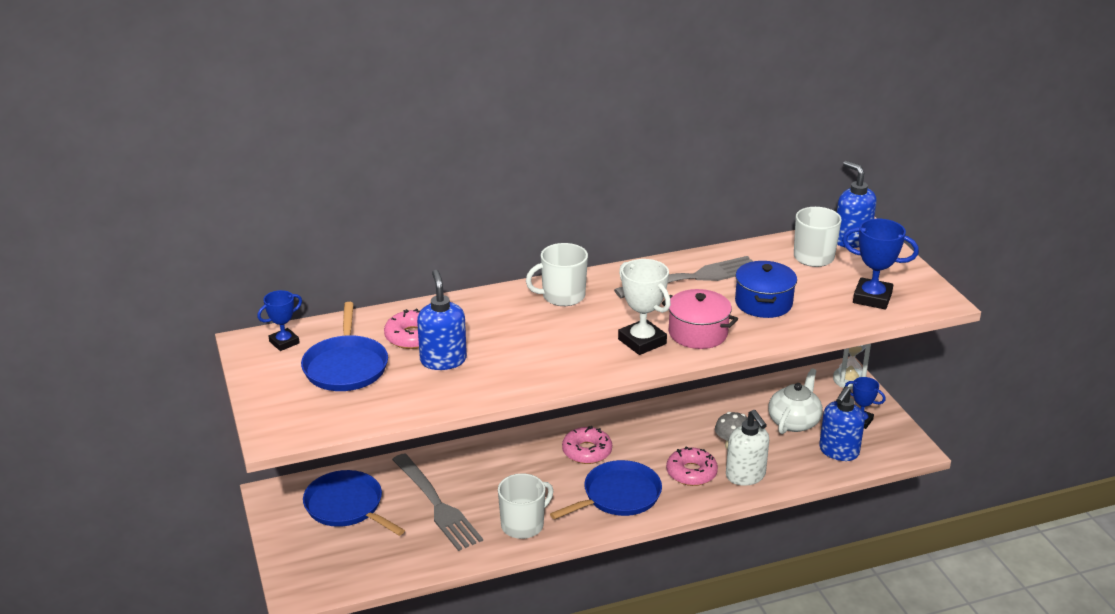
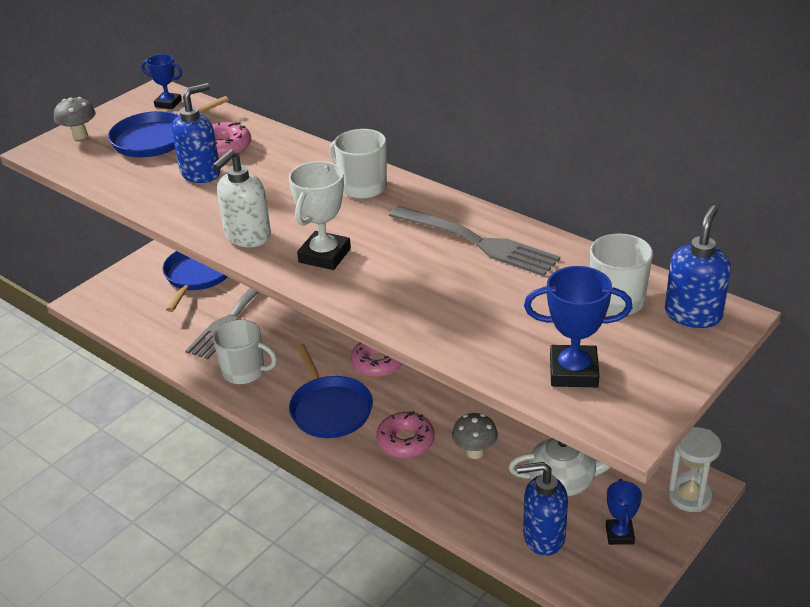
camera: 60 degrees right, 5 degrees up
(276, 406) = (79, 135): none -> grey mushroom
(618, 496) = (329, 409): blue pan -> blue pan turned 45 degrees clockwise
(698, 333) = (372, 281): pink pot -> none
(745, 476) = (434, 481): white soap dispenser -> white soap dispenser (247, 237)
(763, 303) = (476, 300): blue pot -> none
(872, 298) = (573, 372): blue trophy -> blue trophy turned 75 degrees counterclockwise

